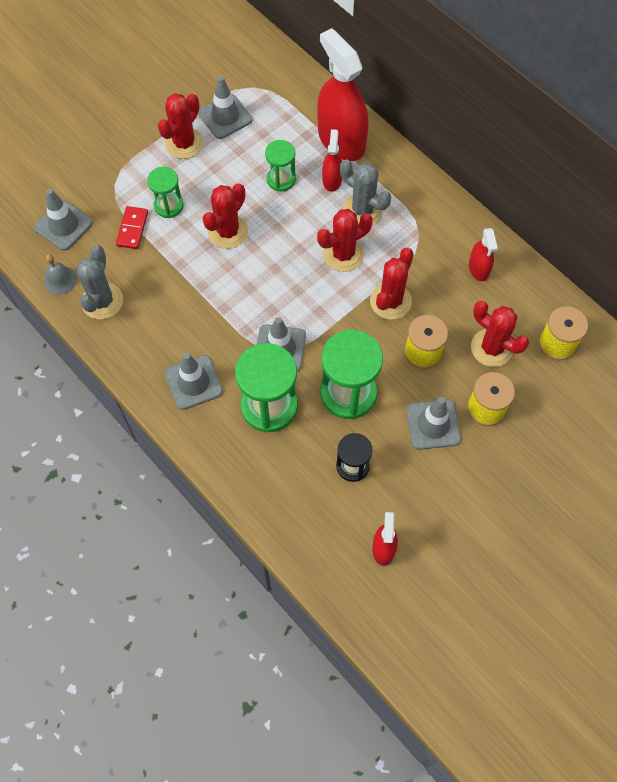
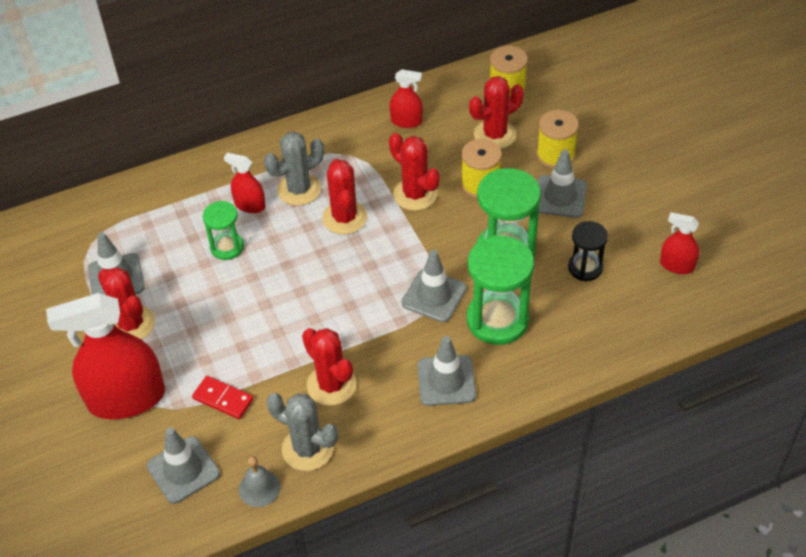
camera: 70 degrees left, 15 degrees down
(168, 206) = (209, 357): green hourglass -> none
(228, 231) = (270, 309): red cactus -> red cactus (331, 385)
(341, 140) = (204, 186): red spray bottle -> red spray bottle (126, 398)

